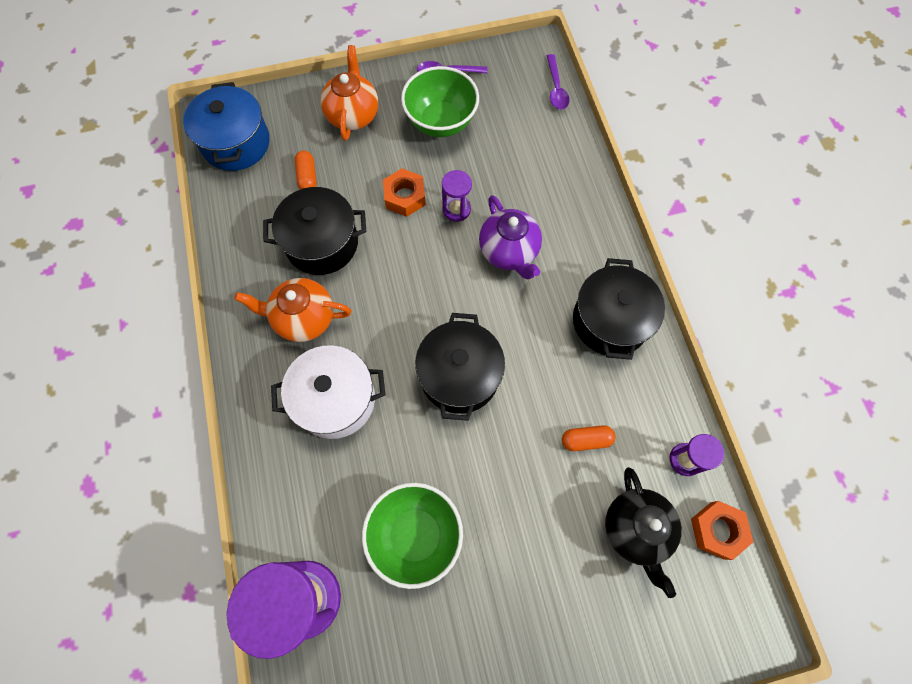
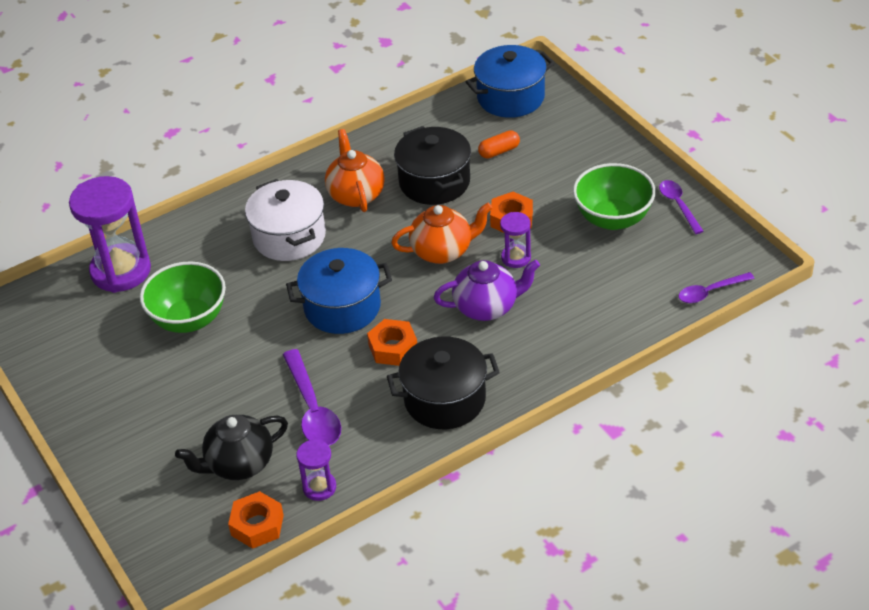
camera: 75 degrees right, 25 degrees down
(353, 115) = (585, 158): orange teapot -> orange teapot (443, 251)
(459, 375) = (342, 307): black pot -> blue pot
(509, 252) = (487, 307): purple teapot -> purple teapot turned 150 degrees counterclockwise
(531, 345) = (393, 348): none -> orange nut
(586, 440) = (313, 409): orange capsule -> purple spoon

